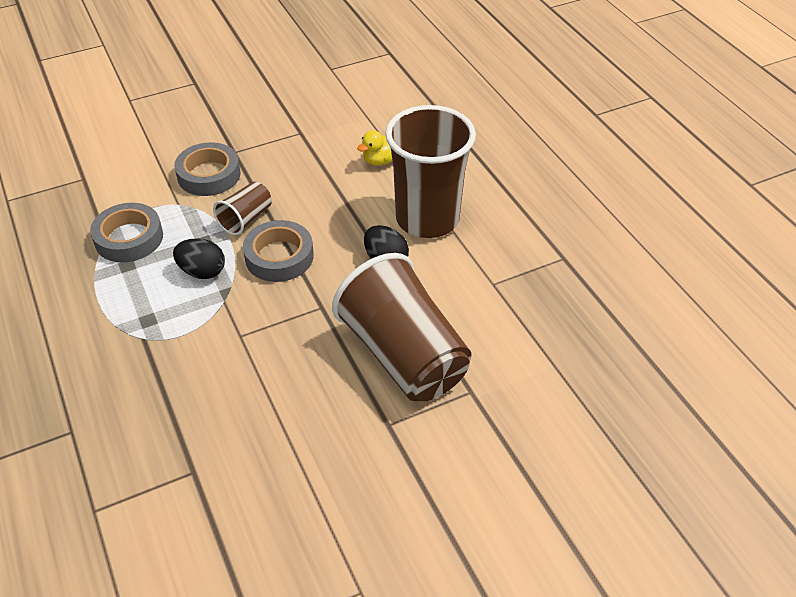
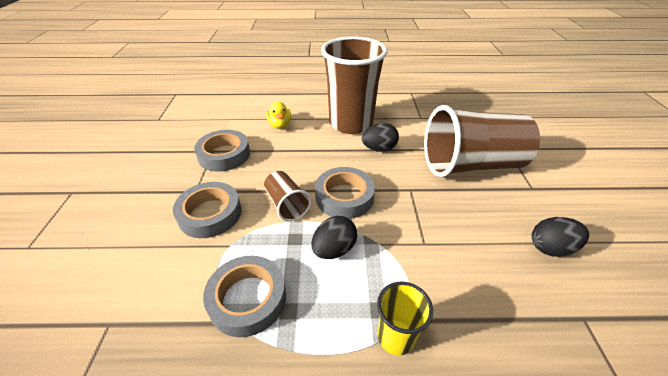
camera: 65 degrees left, 5 degrees down
(125, 337) = (396, 337): none -> yellow cup
(281, 444) = (551, 248): none -> black egg
(298, 144) = (224, 155): none -> grey tape

